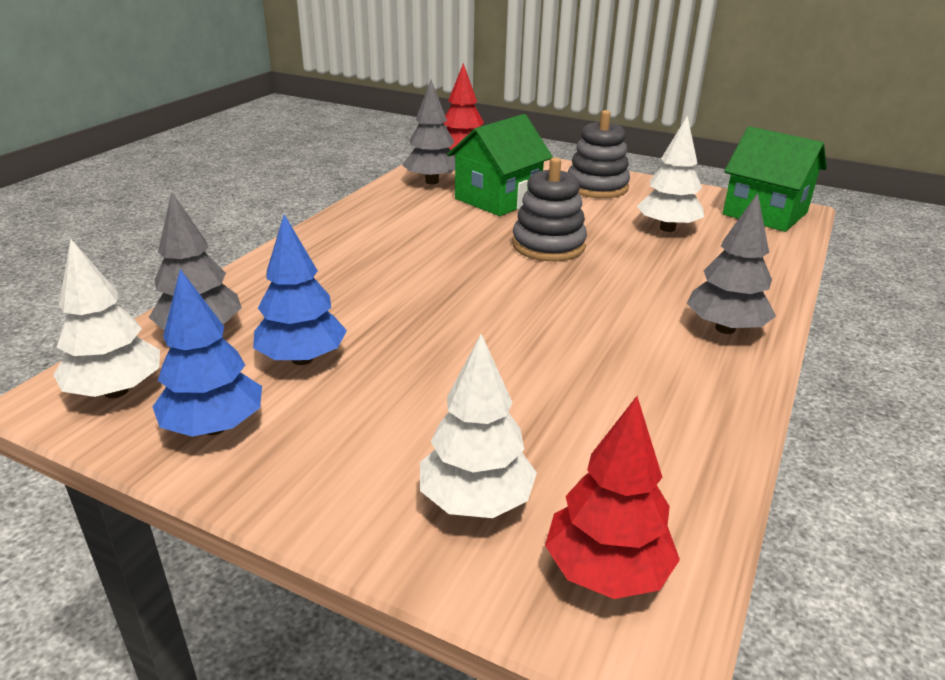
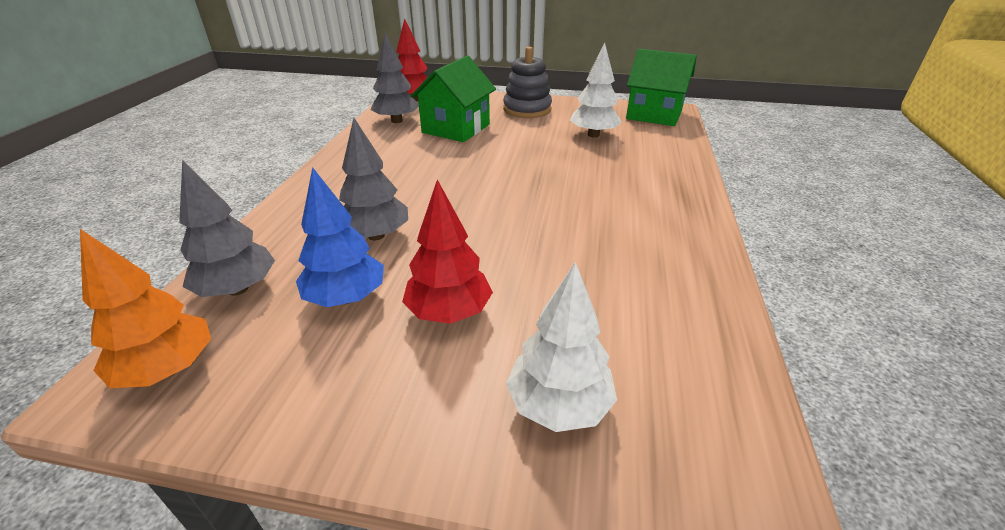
camera: 15 degrees left, 5 degrees up
(116, 391) = (168, 369): white tree -> orange tree
(214, 427) = (285, 386): blue tree -> none
(548, 245) = (512, 161): grey stacking toy -> none
(606, 571) = (697, 446): red tree -> red tree (449, 312)
(725, 328) = (674, 207): grey tree -> grey tree (376, 235)

